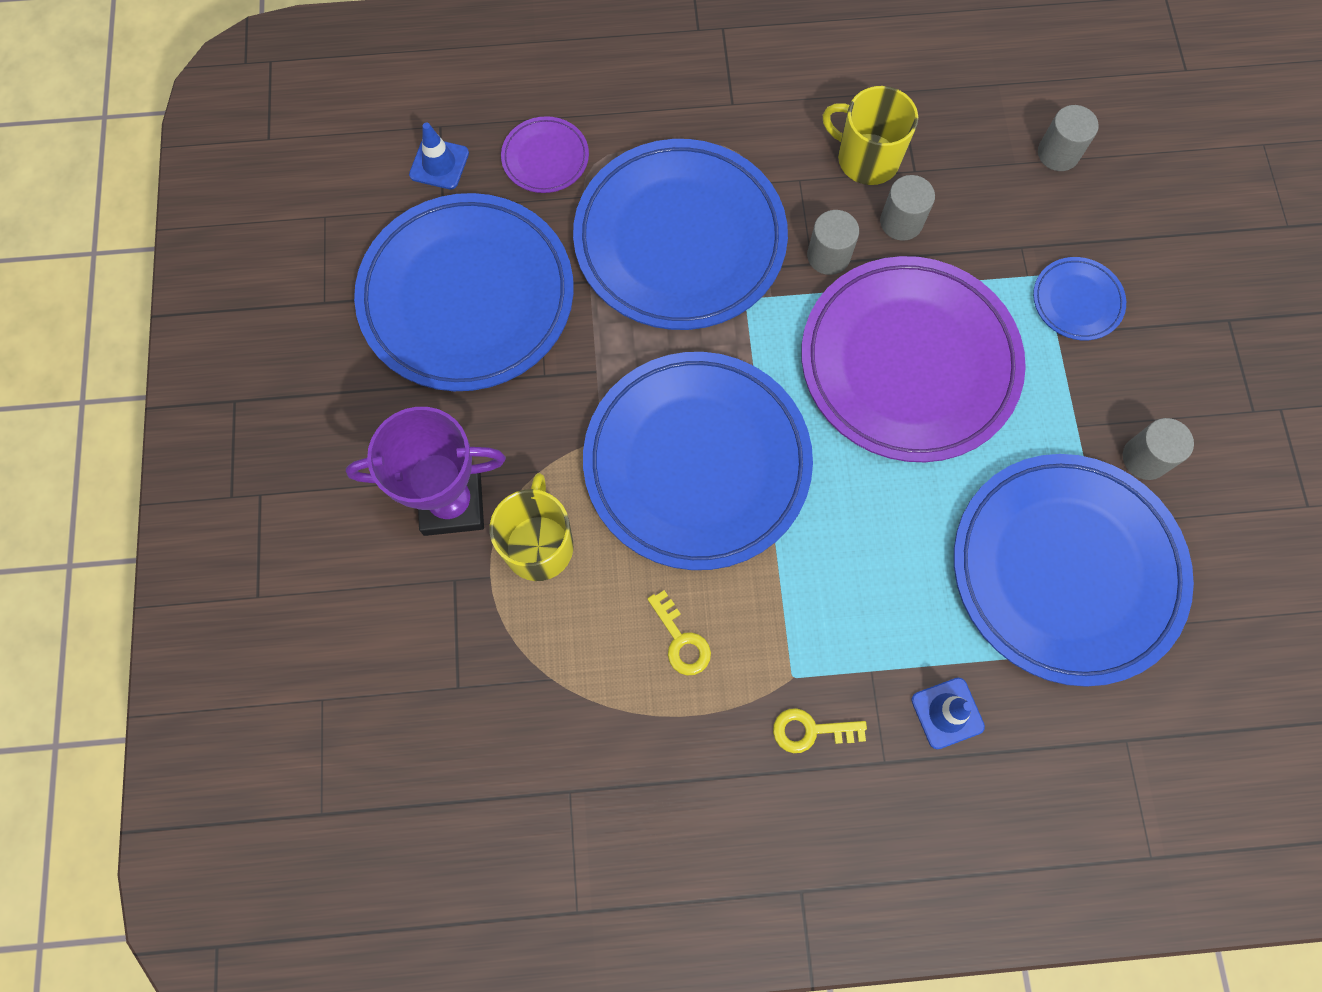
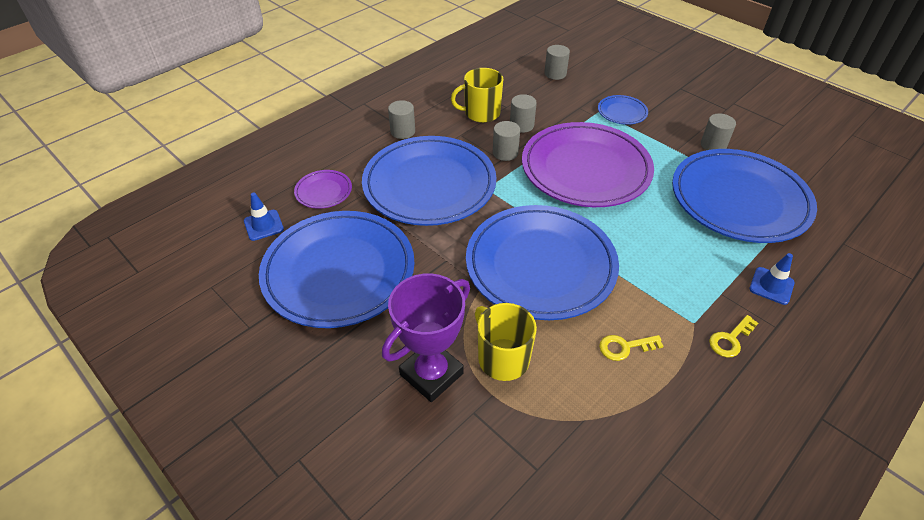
camera: 40 degrees left, 25 degrees down
(681, 640) = (625, 347): yellow key -> yellow key turned 150 degrees clockwise
(728, 120) = (403, 131): none -> grey cylinder

